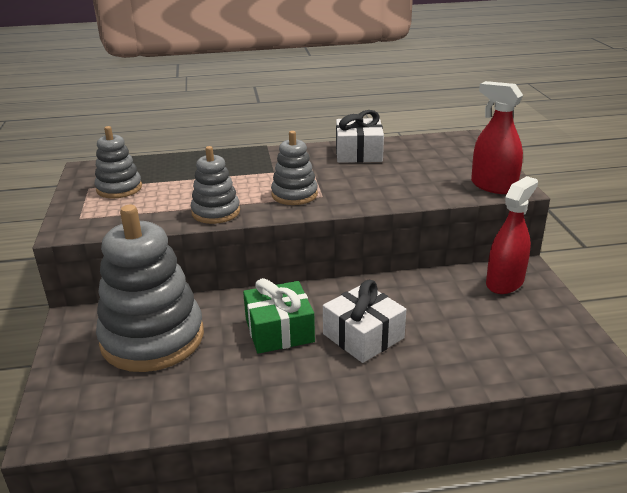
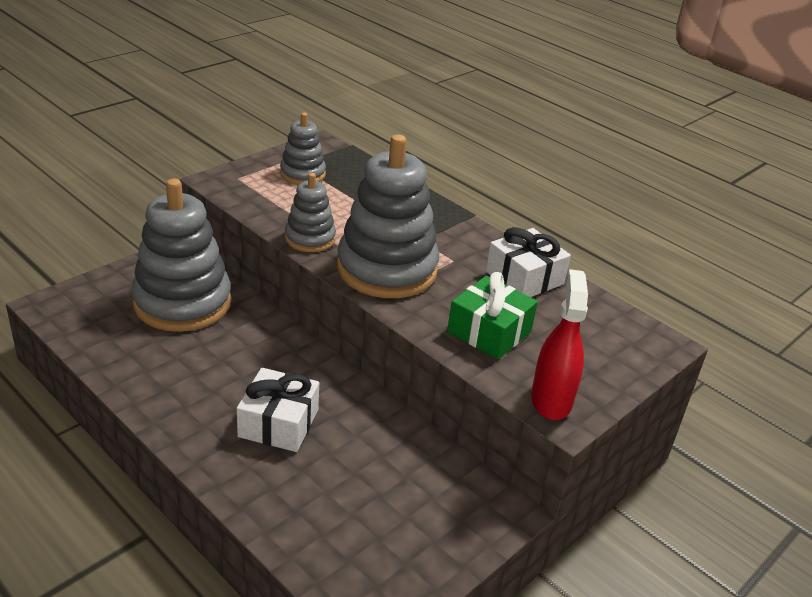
camera: 50 degrees right, 5 degrees up
(279, 330) = (246, 367): green gift -> green gift (489, 332)
(294, 194) = (387, 269): grey stacking toy -> grey stacking toy, size x1.92
(504, 282) = (462, 501): red spray bottle -> none

